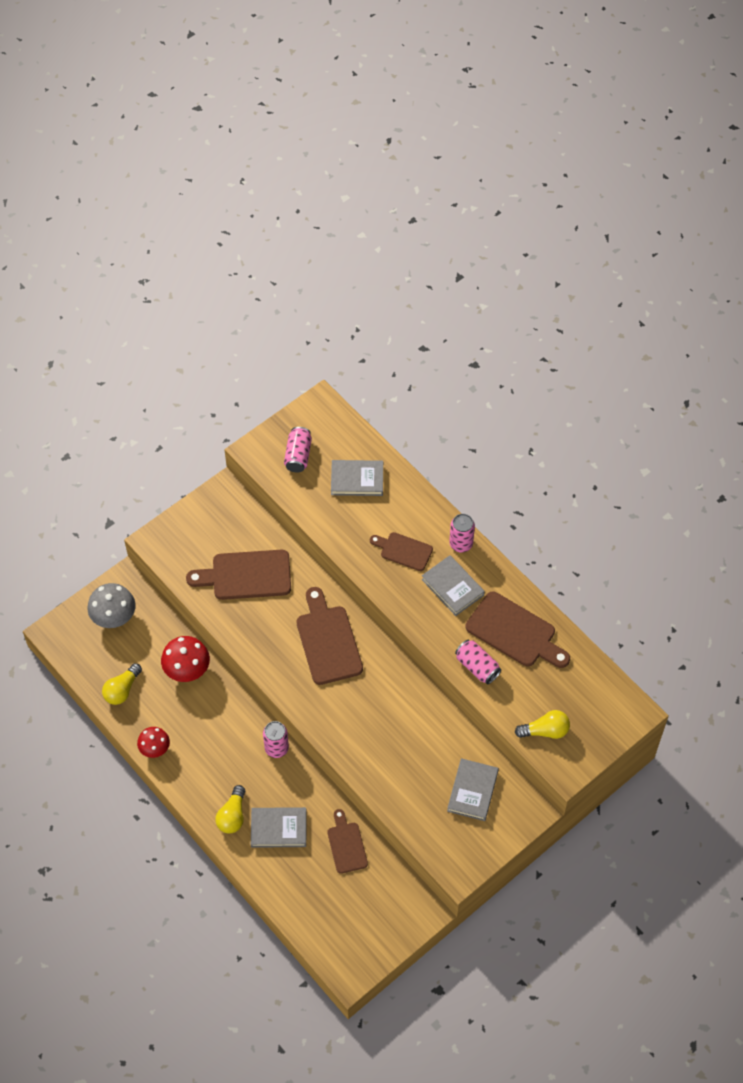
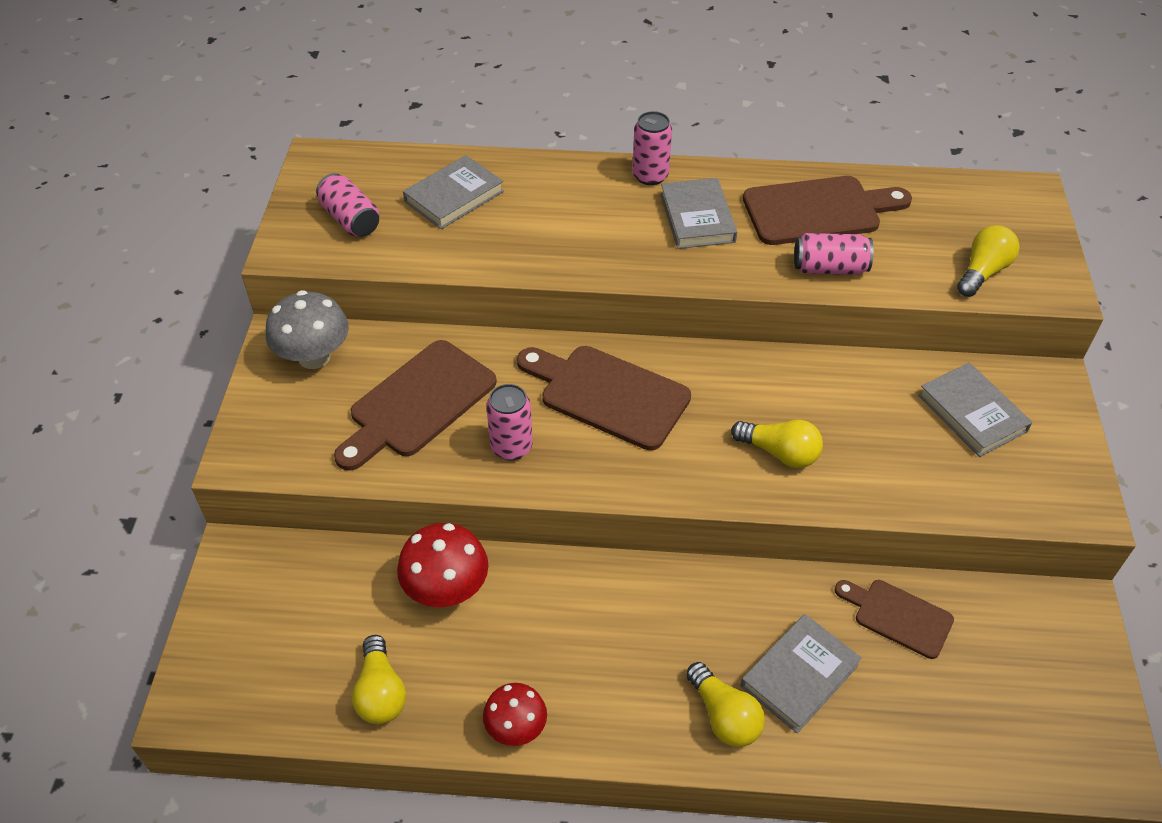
camera: 45 degrees left, 10 degrees down
(114, 617) = (266, 610): grey mushroom -> grey mushroom (314, 357)
(276, 748) = (674, 582): pink can -> pink can (511, 447)
(365, 732) = (779, 453): none -> yellow light bulb
(403, 551) = (597, 223): brown cutting board -> none
(452, 587) = (697, 218): grey book -> grey book turned 75 degrees clockwise

